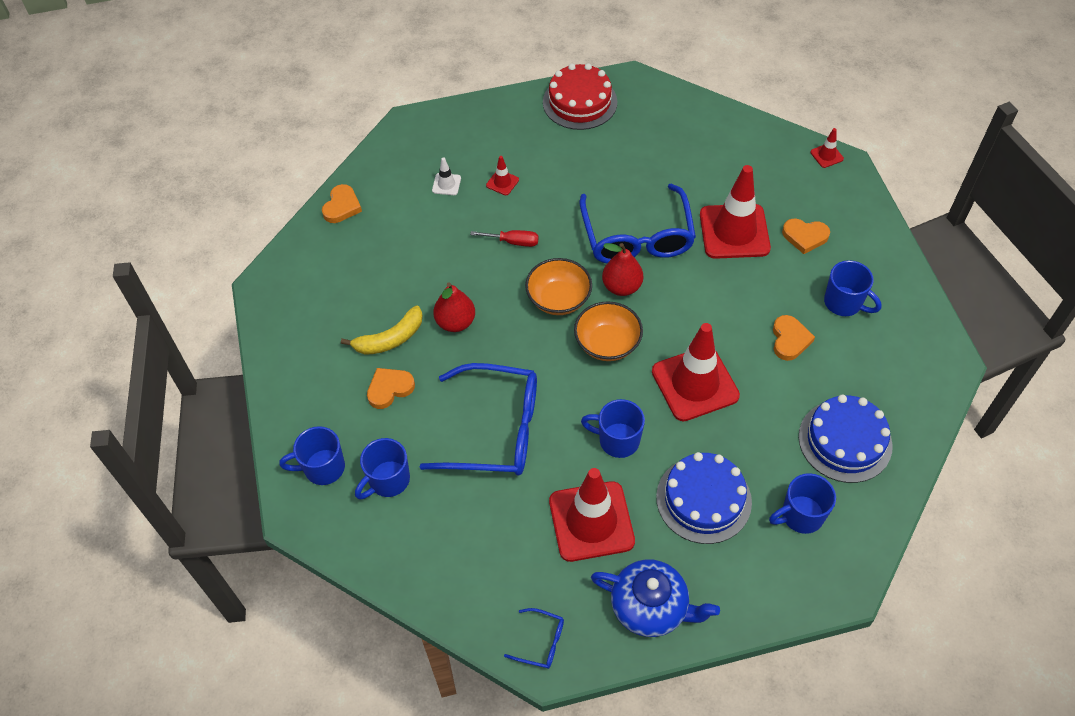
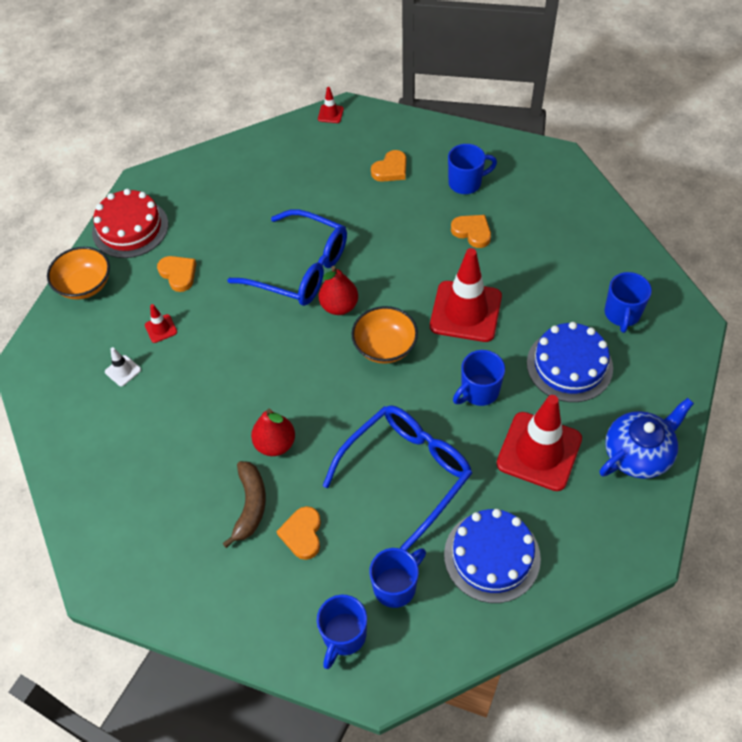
camera: 55 degrees left, 0 degrees up
(342, 206) = (68, 468): orange heart -> orange heart (178, 274)
(388, 480) = (396, 586): blue mug -> blue mug turned 120 degrees counterclockwise
(390, 339) = (250, 505): yellow banana -> brown banana
(513, 242) = (230, 355): red screwdriver -> none
(541, 642) = (624, 548): blue glasses -> none
(558, 299) = (315, 355): orange bowl -> orange bowl (85, 285)
(734, 231) = (349, 207): red traffic cone -> none
(845, 441) = (579, 252): blue cake -> blue cake (492, 556)

